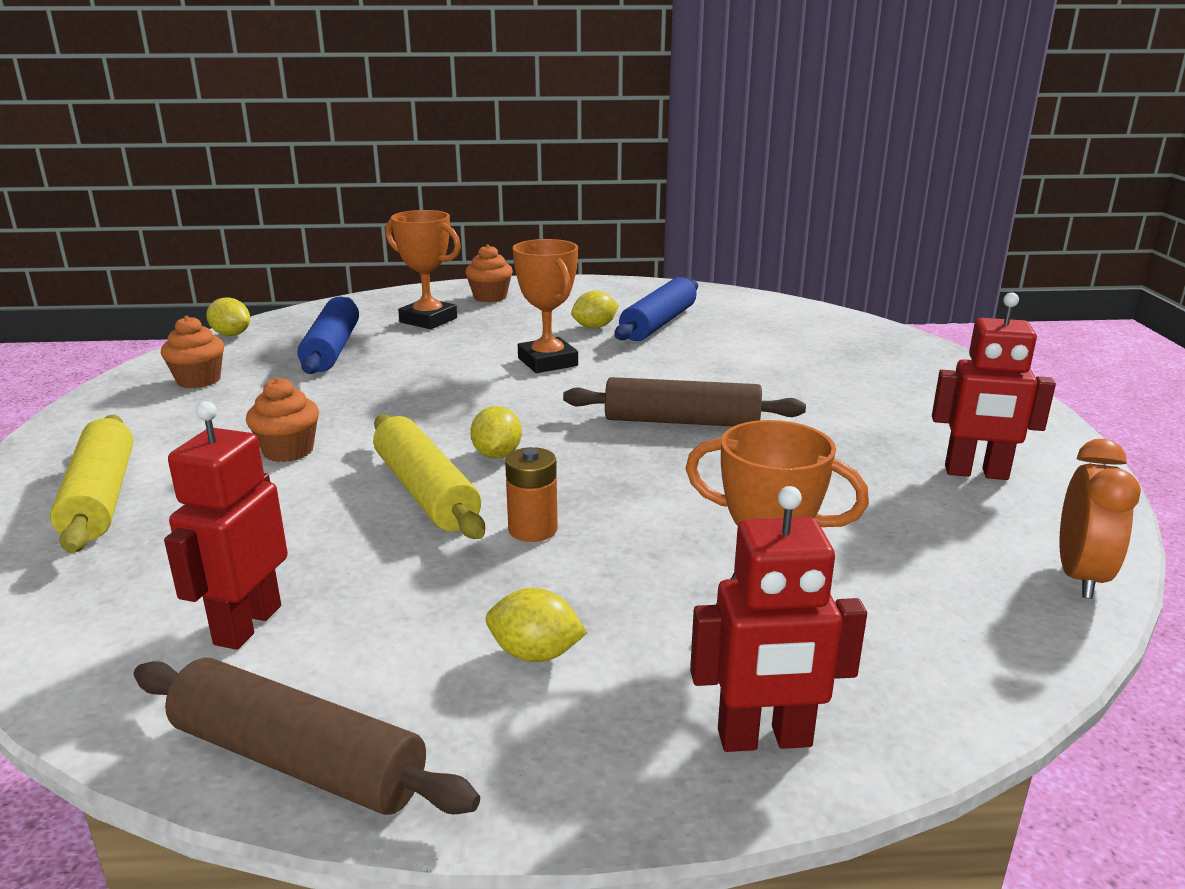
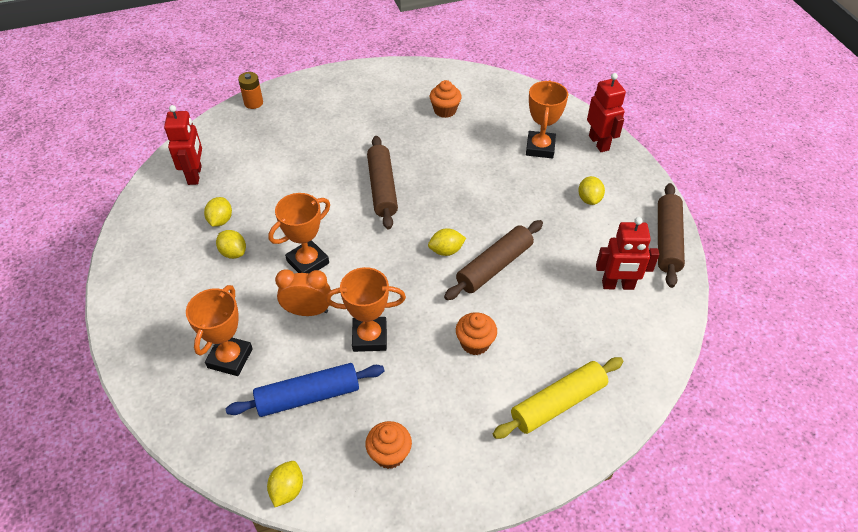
camera: 105 degrees left, 25 degrees up
(380, 385) = (369, 337): none -> orange trophy
(425, 492) = (494, 266): yellow rolling pin -> brown rolling pin
(490, 297) = (164, 335): orange cupcake -> orange cupcake (445, 110)
(533, 529) = (511, 219): orange battery -> orange battery (253, 103)
(659, 323) = (220, 220): blue rolling pin -> yellow lemon
(976, 473) = (406, 94): red robot -> red robot (195, 175)
(1080, 576) = (478, 77): orange clock -> orange clock (308, 311)

